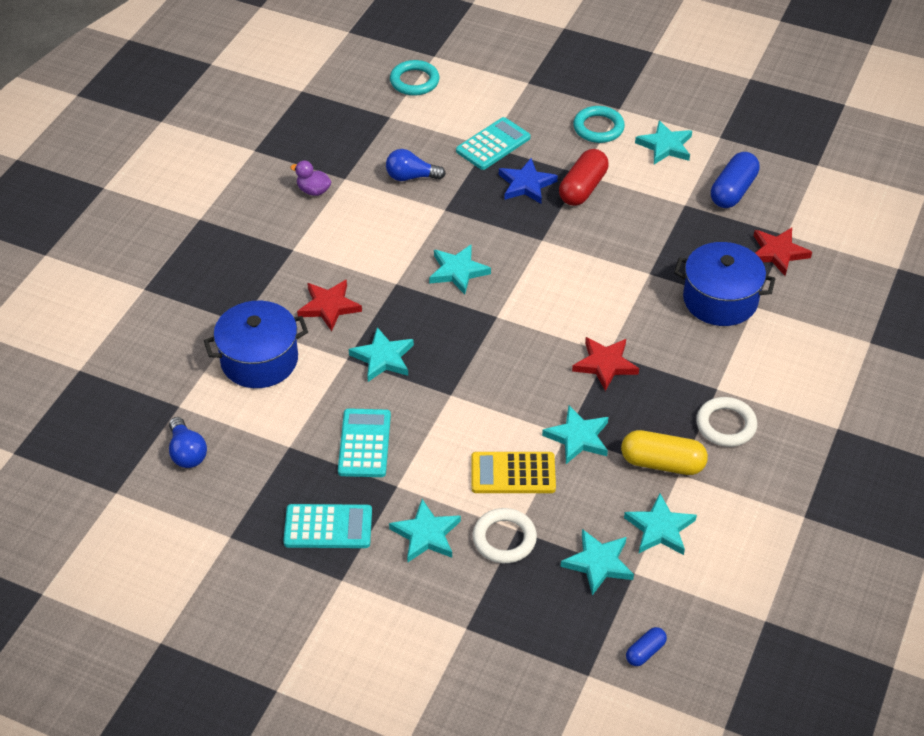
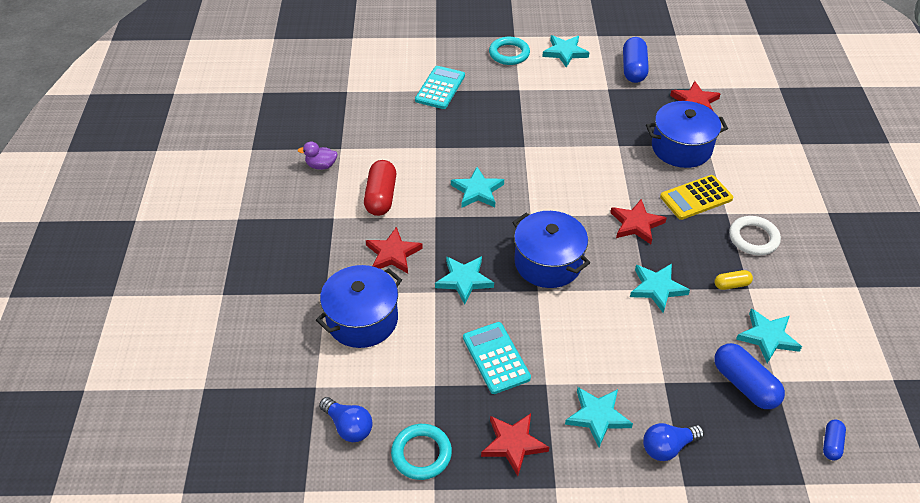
camera: 25 degrees left, 0 degrees up
(328, 527) = (513, 444): turquoise calculator -> red star
(411, 177) = (393, 131): blue light bulb -> blue light bulb (667, 447)
(414, 81) = (349, 60): turquoise ring -> turquoise ring (421, 454)
(481, 371) = (548, 263): none -> blue pot
(504, 539) = (660, 394): white ring -> none
(513, 473) = (629, 336): yellow calculator -> yellow calculator (696, 198)
(526, 184) = (485, 109): blue star -> none
(582, 188) = (528, 99): red capsule -> red capsule (381, 197)
(598, 563) = (744, 384): turquoise star -> blue capsule
(662, 463) = (731, 285): yellow capsule -> yellow capsule, size x0.53

